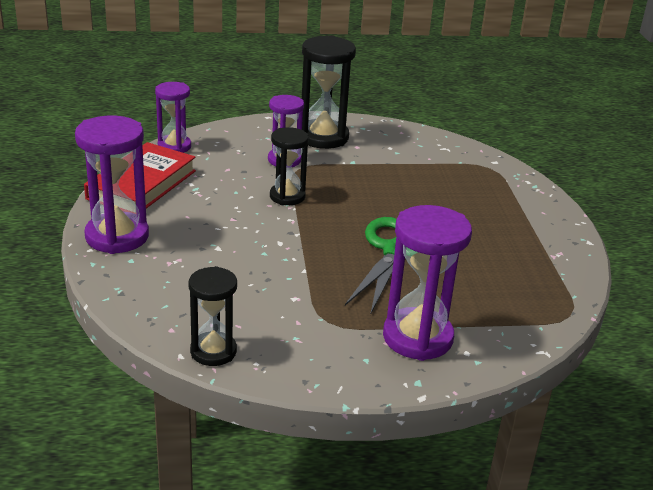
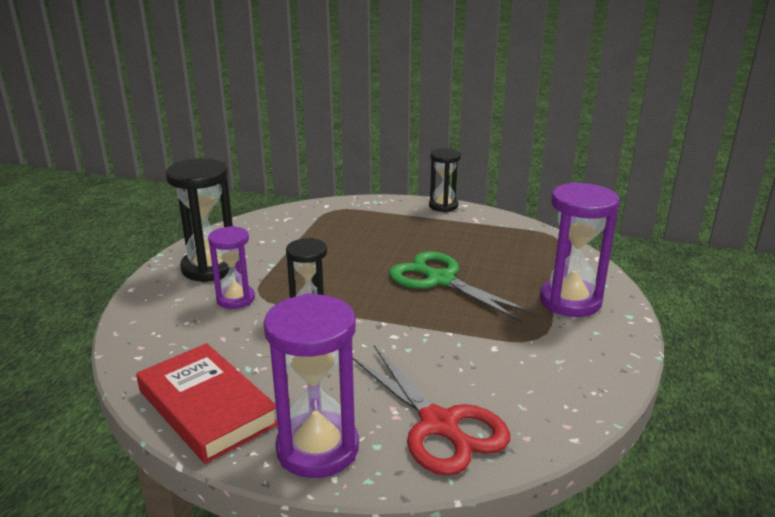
camera: 65 degrees left, 5 degrees down
(168, 283) = (439, 424): none -> red scissors
(174, 146) = (134, 365): purple hourglass -> none
(213, 351) = (571, 415): black hourglass -> black hourglass (443, 206)

